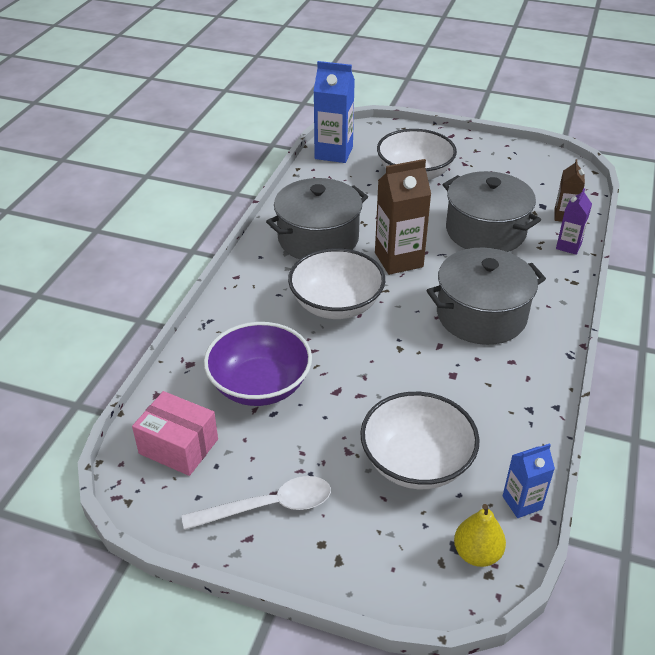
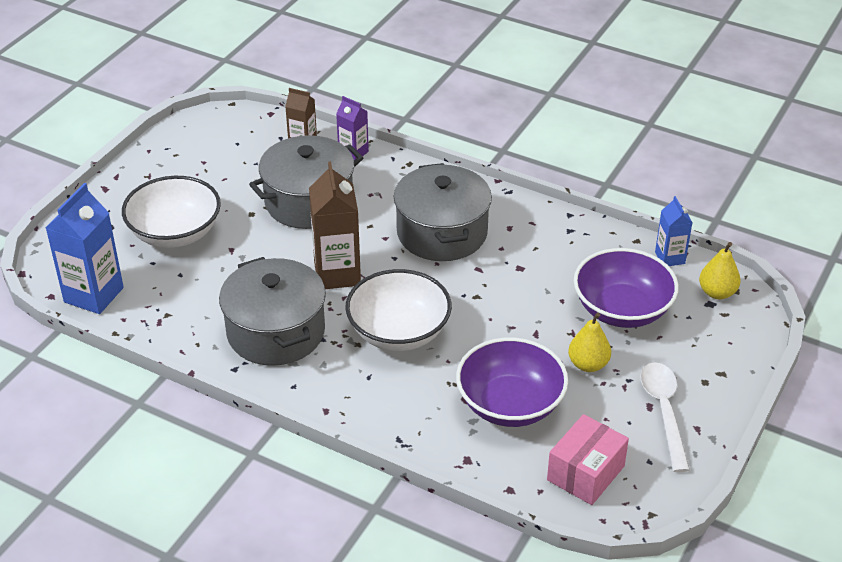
camera: 80 degrees left, 0 degrees up
(325, 438) = (588, 364): none -> yellow pear
(416, 462) = (622, 310): white bowl -> purple bowl

